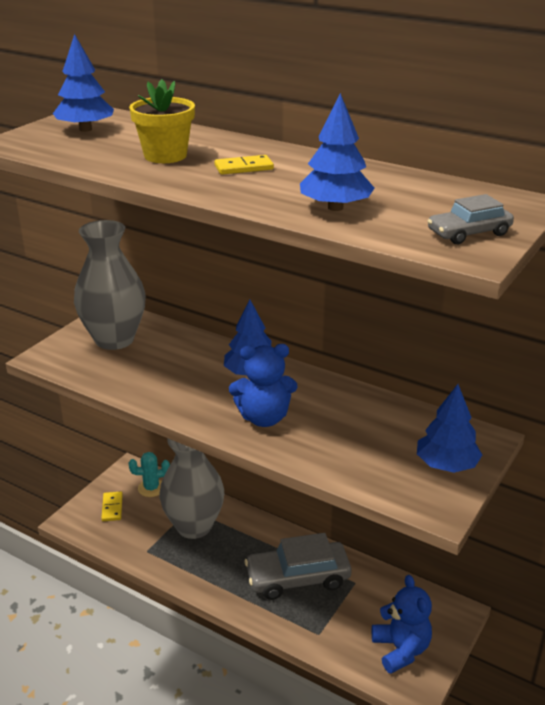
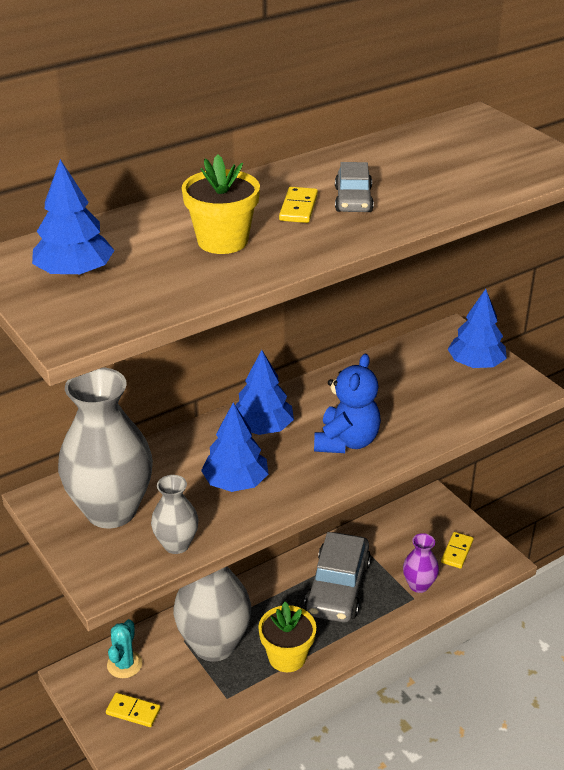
camera: 65 degrees left, 5 degrees up
(93, 374) = (176, 544): none -> grey vase
(204, 571) = (287, 657): none -> yellow flower pot
(335, 208) = (436, 190): blue tree -> blue tree (236, 482)
(337, 633) = (419, 585): none -> purple vase
(401, 650) = (457, 551): blue teddy bear -> yellow domino
(469, 233) = (525, 154): grey car -> grey car (353, 200)

